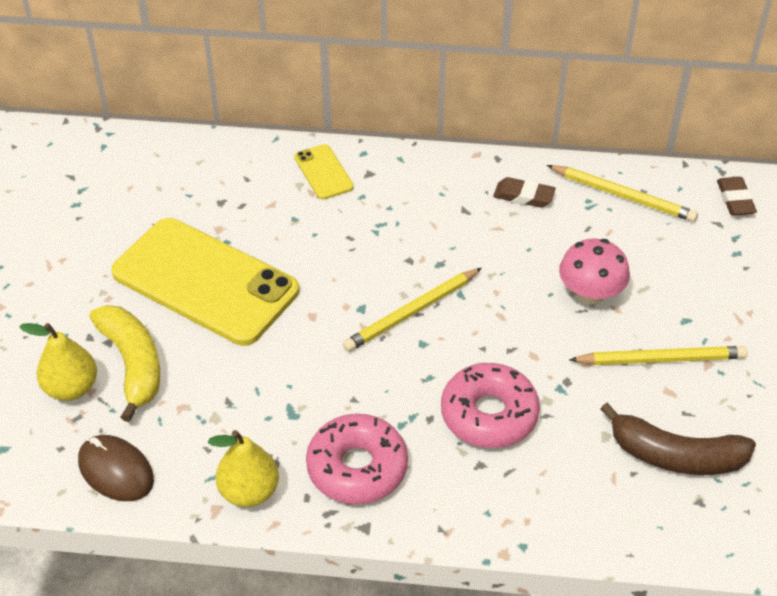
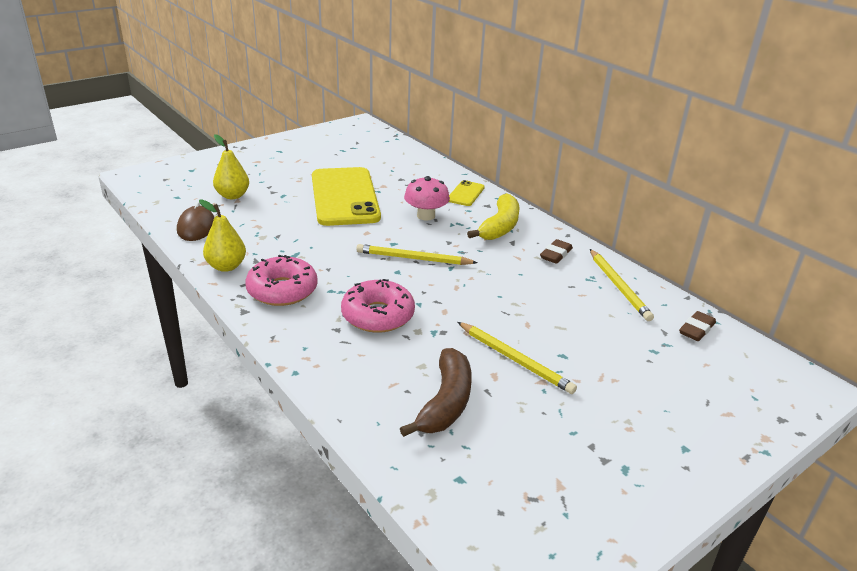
camera: 45 degrees right, 15 degrees down
(132, 364) = (267, 203): yellow banana -> yellow banana (500, 226)
(523, 196) = (555, 255): brown eraser -> brown eraser turned 60 degrees clockwise
(590, 293) = (523, 309): pink mushroom -> pink mushroom (426, 216)
(676, 456) = (445, 402): brown banana -> brown banana turned 135 degrees counterclockwise

